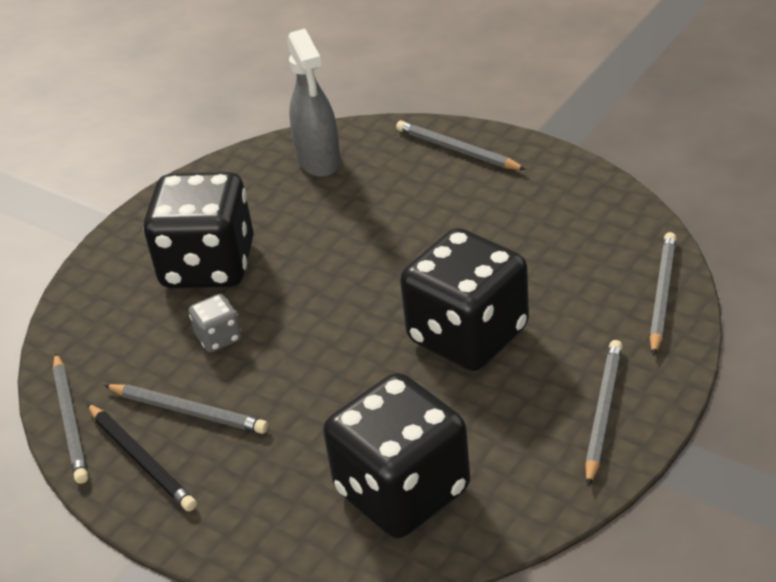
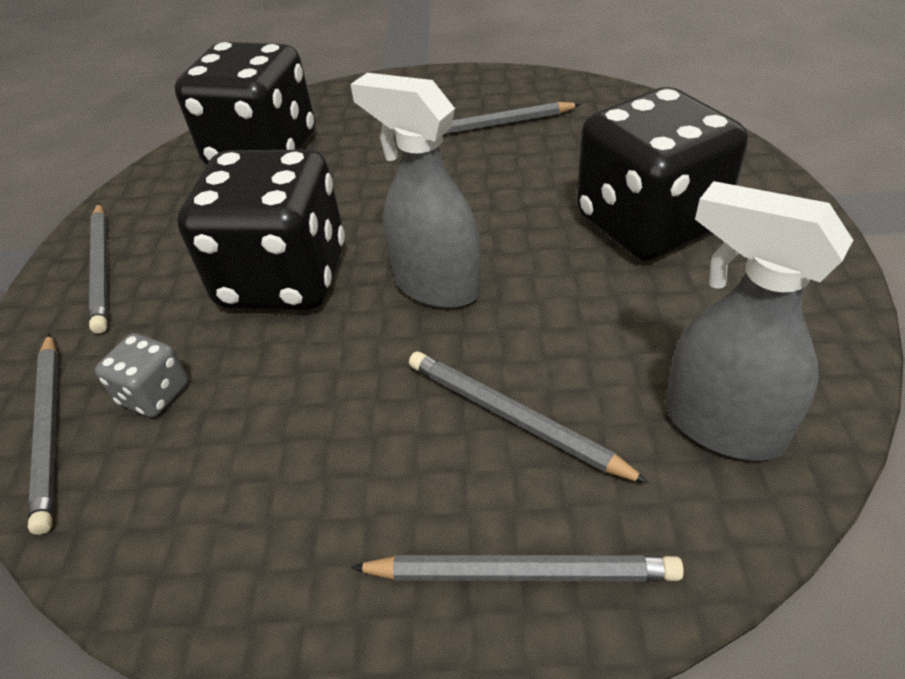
camera: 145 degrees right, 5 degrees up
(70, 420) = (575, 88): grey pencil -> grey pencil (515, 418)
(141, 459) = (488, 93): black pencil -> none
(219, 338) = (539, 174): grey dice -> grey dice (155, 394)
(376, 283) = (436, 286): none -> grey spray bottle

